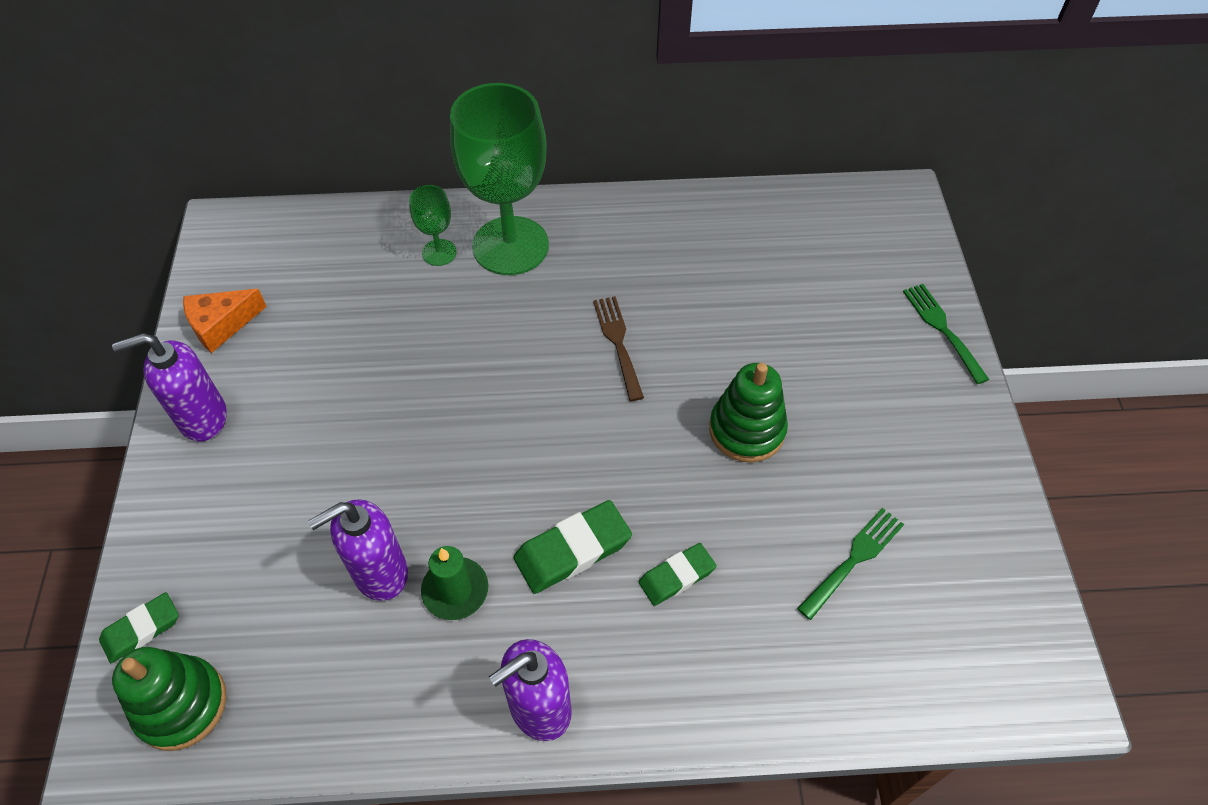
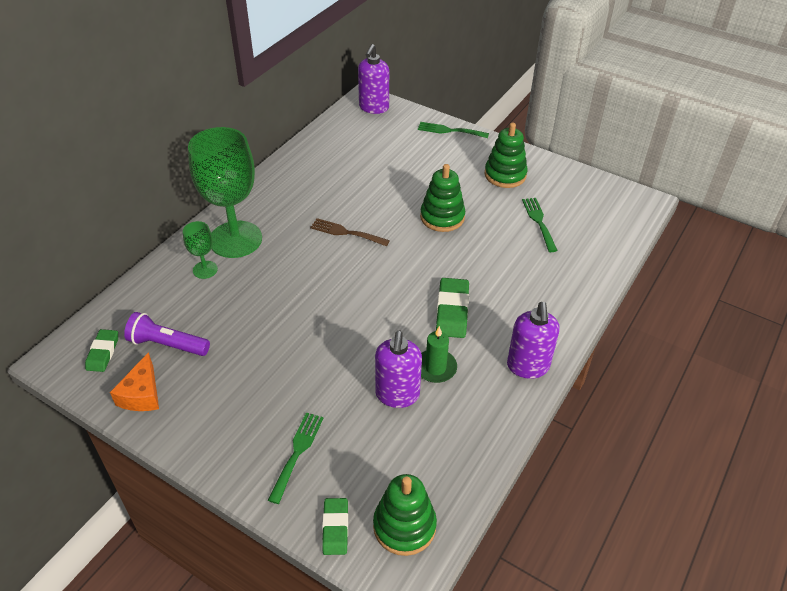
camera: 55 degrees left, 10 degrees down
(202, 418) = (207, 434): purple soap dispenser -> purple soap dispenser (373, 108)
(226, 521) = (297, 452): none -> green fork
(304, 298) = (167, 344): none -> purple flashlight
(677, 576) = (498, 282): green eraser -> green eraser (103, 352)
(916, 455) = (505, 175): none -> green stacking toy

